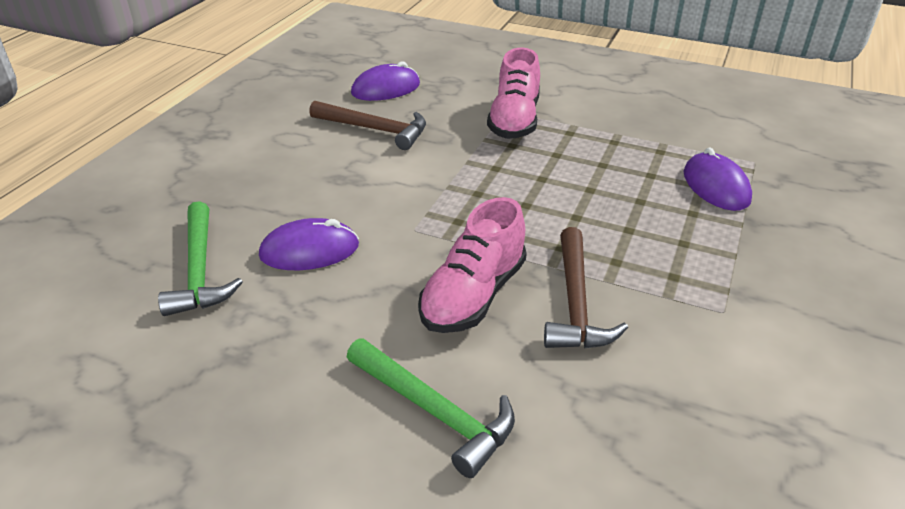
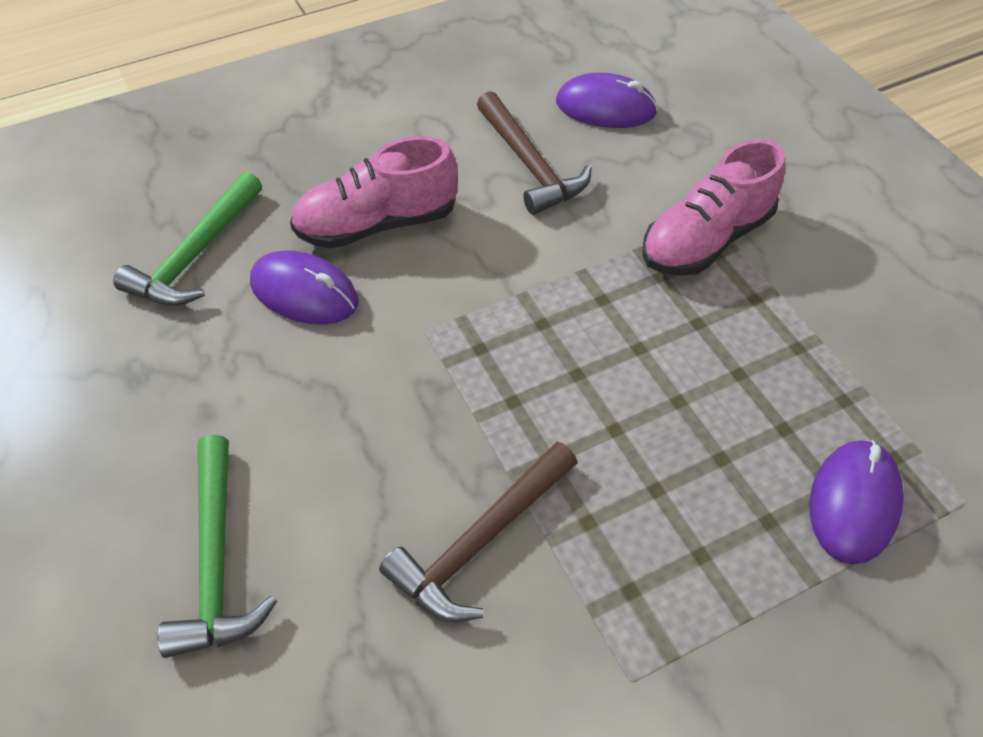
camera: 40 degrees right, 15 degrees up
(473, 295) = (391, 455): pink shoe -> pink shoe (377, 224)

